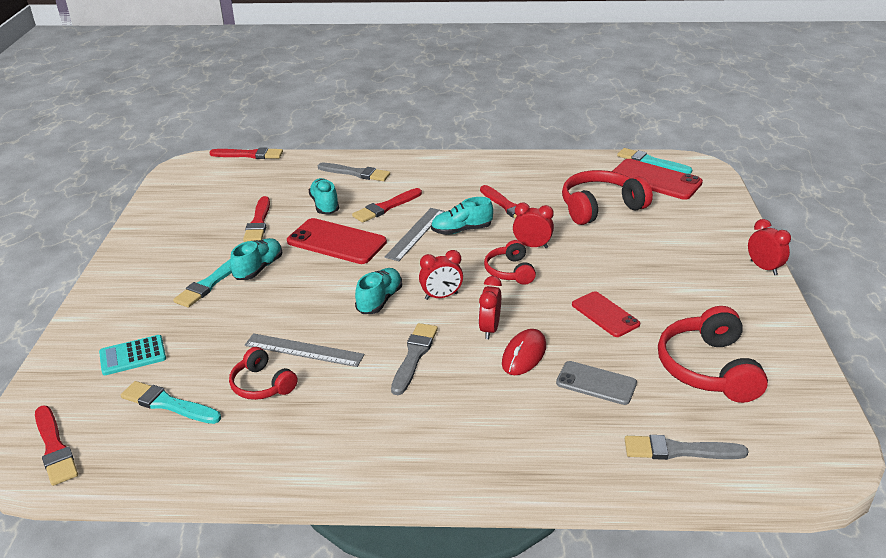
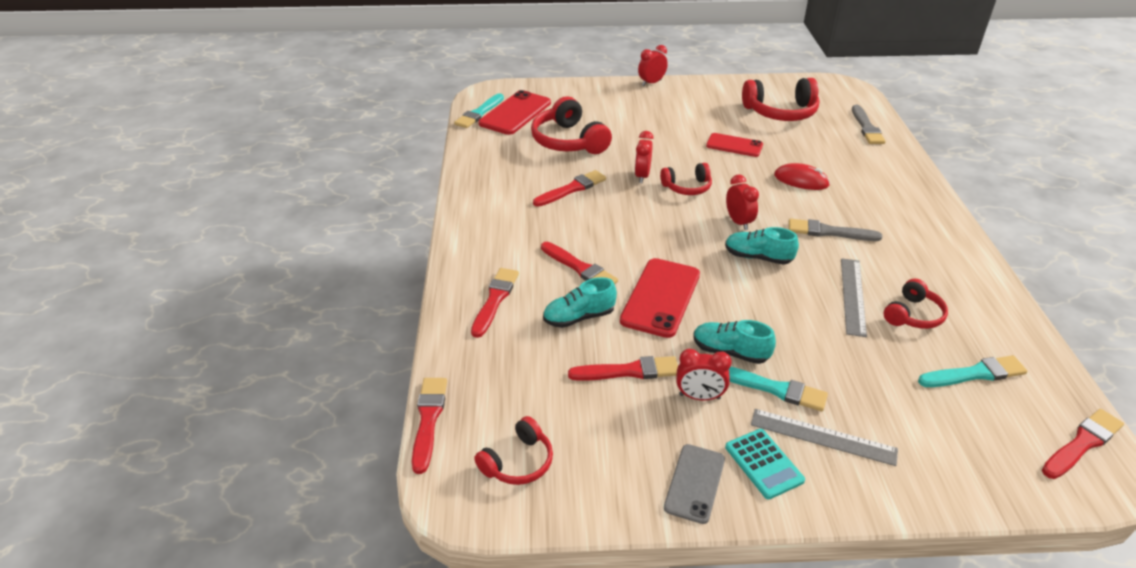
camera: 95 degrees left, 5 degrees up
(133, 356) = (926, 422): turquoise calculator -> turquoise calculator (764, 464)
(168, 404) = (975, 374): turquoise brush -> turquoise brush turned 120 degrees counterclockwise
(200, 182) = (518, 462): none -> red headphones
(356, 173) = (495, 300): grey brush -> red brush
(415, 233) = (633, 243): grey ruler -> grey ruler (823, 437)
(461, 230) = (621, 215): turquoise shoe -> none
(489, 329) = (775, 196): red clock -> red clock (699, 396)
(596, 383) = (818, 152): grey phone -> grey phone (695, 483)
(605, 314) = (734, 145): red phone -> red phone turned 60 degrees clockwise

